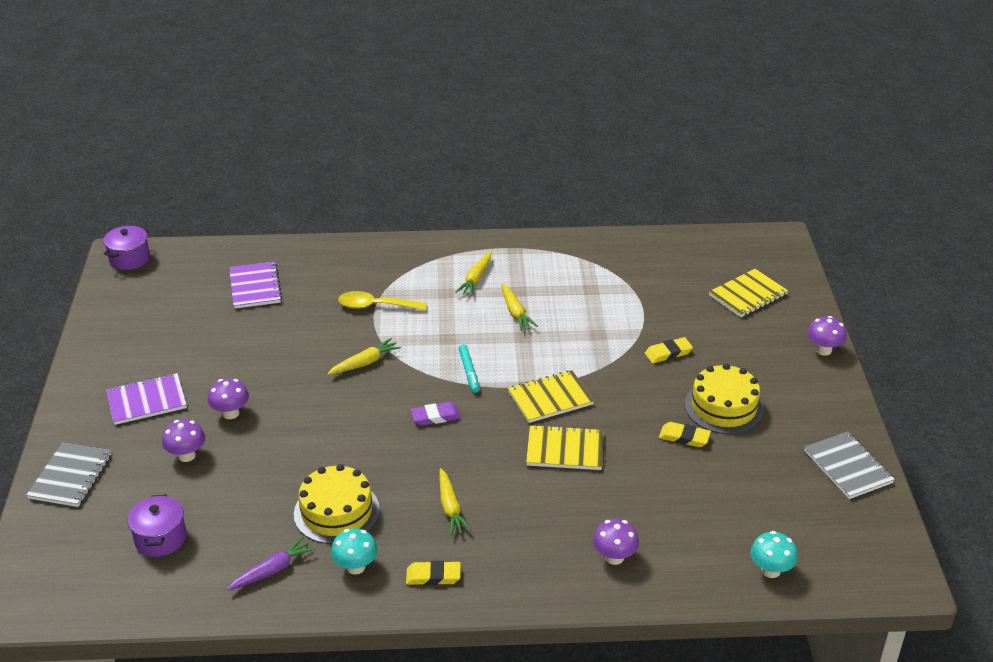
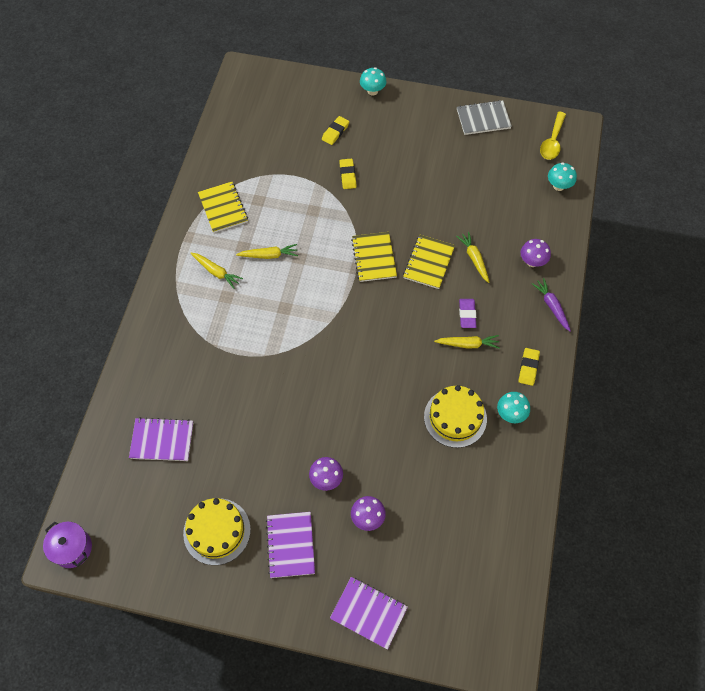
camera: 75 degrees left, 25 degrees up
(71, 476) = (369, 613): grey notebook -> purple notebook
(160, 538) = (455, 545): purple pot -> none
(273, 570) = (503, 468): purple carrot -> purple carrot (551, 306)
(365, 363) = (295, 370): yellow carrot -> yellow carrot (474, 259)
(375, 306) = (225, 350): yellow spoon -> yellow spoon (552, 142)
(435, 416) = (372, 334): purple eraser -> purple eraser (467, 314)
(469, 372) = (328, 302): turquoise marker -> none
(684, 437) = (435, 192): yellow eraser -> yellow eraser (335, 132)
(724, 407) = (412, 162): yellow cake -> yellow cake (217, 531)
(748, 295) = (300, 110): yellow notebook -> yellow notebook (223, 208)
(823, 350) = (372, 91): purple mushroom -> turquoise mushroom

